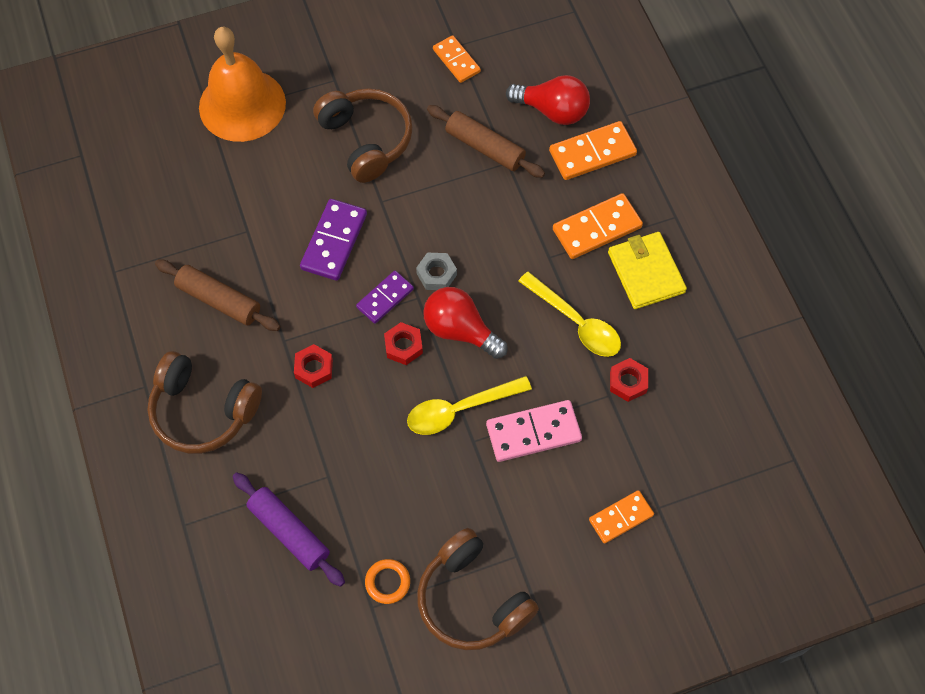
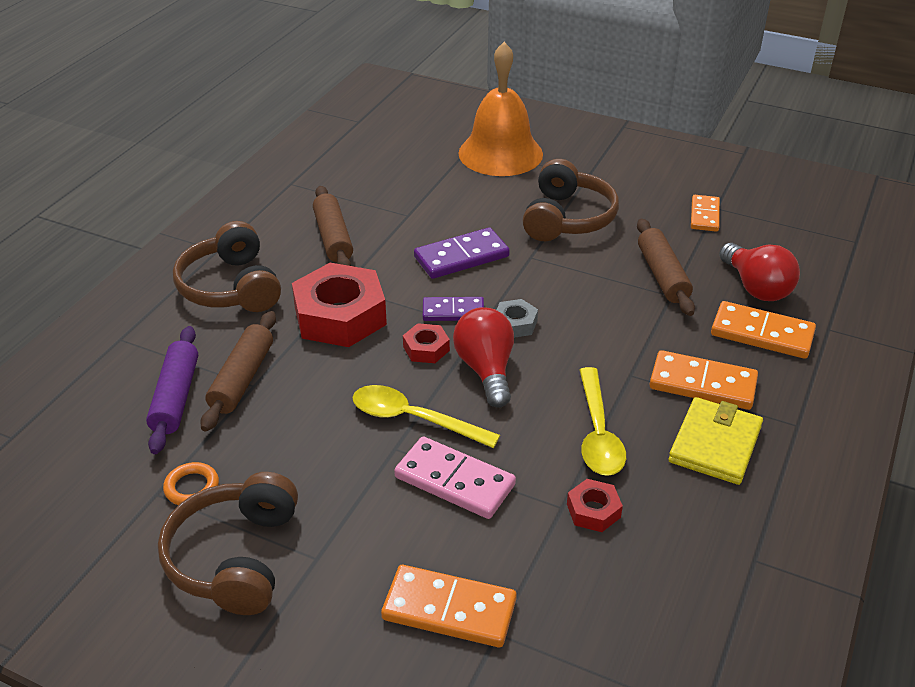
camera: 45 degrees right, 25 degrees down
(314, 368) = (340, 316): red nut -> red nut, size x2.16
(314, 478) = (242, 379): none -> brown rolling pin
(621, 518) = (449, 610): orange domino -> orange domino, size x1.52

